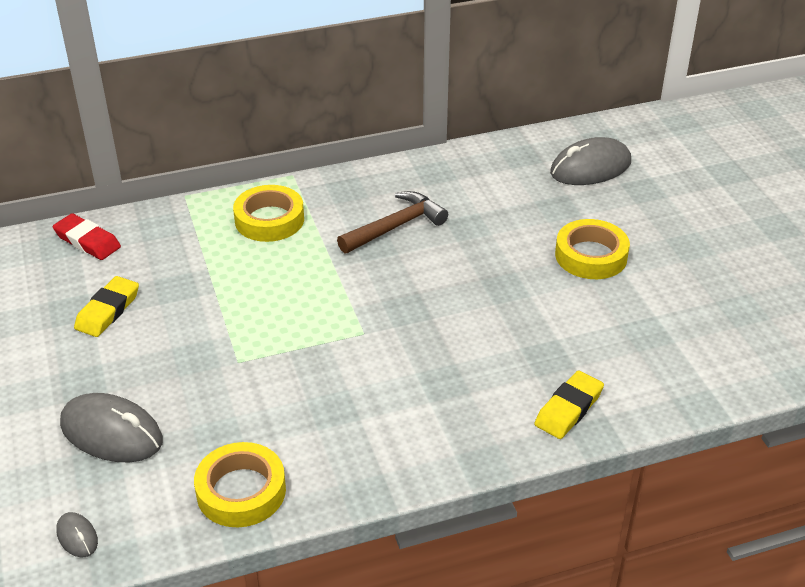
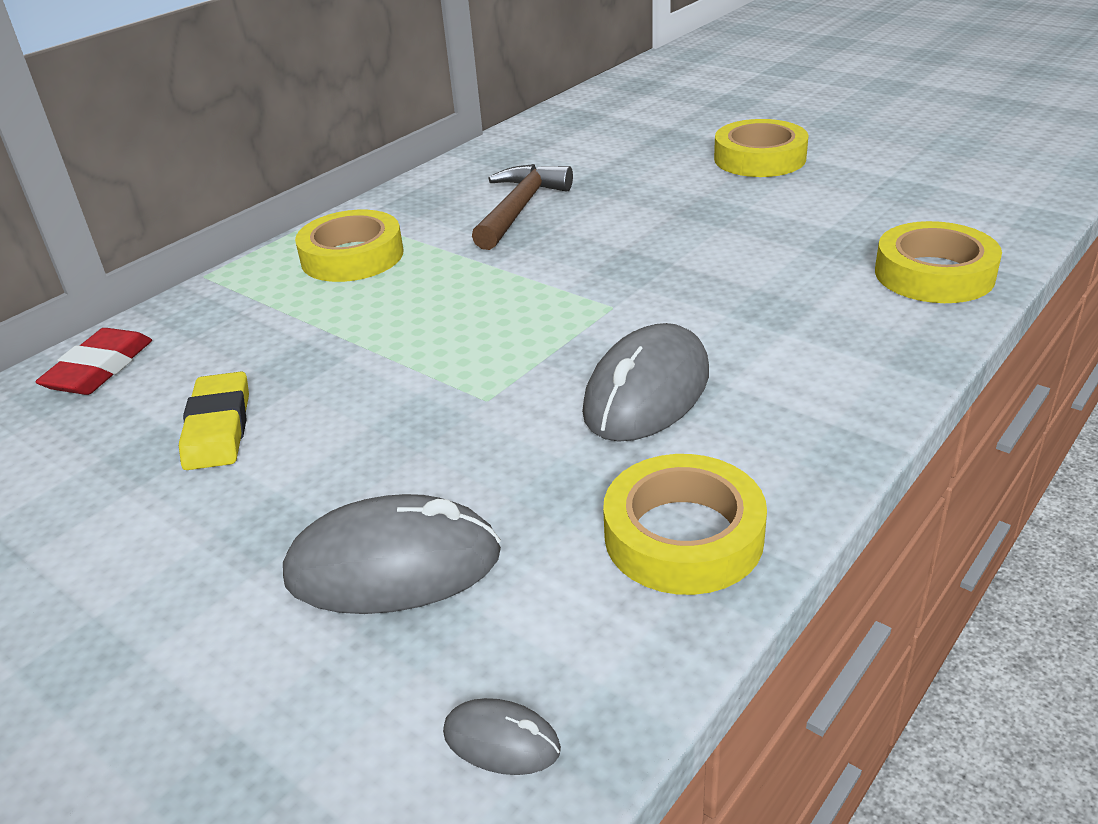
camera: 30 degrees left, 5 degrees down
(87, 241) = (99, 369): red eraser -> red eraser turned 75 degrees counterclockwise
(568, 409) = (934, 274): yellow eraser -> yellow tape
(590, 168) = (659, 104): grey mouse -> grey mouse (647, 392)

